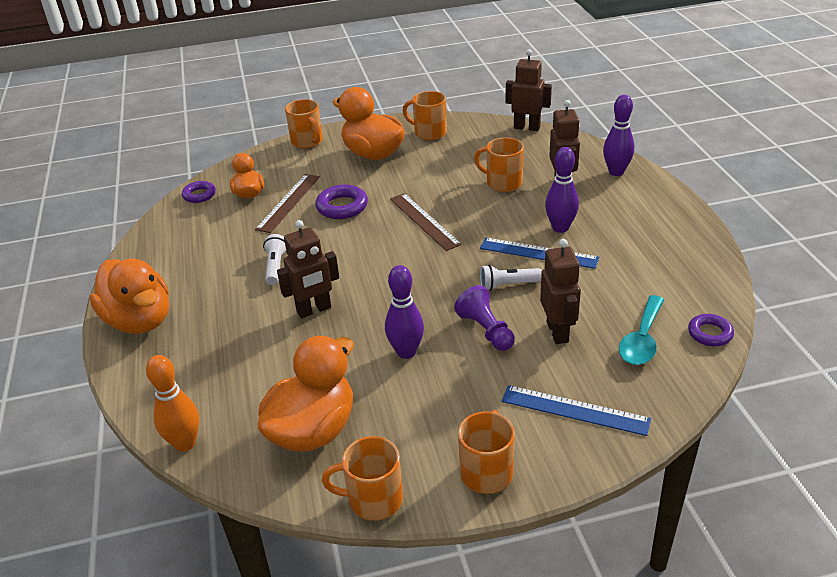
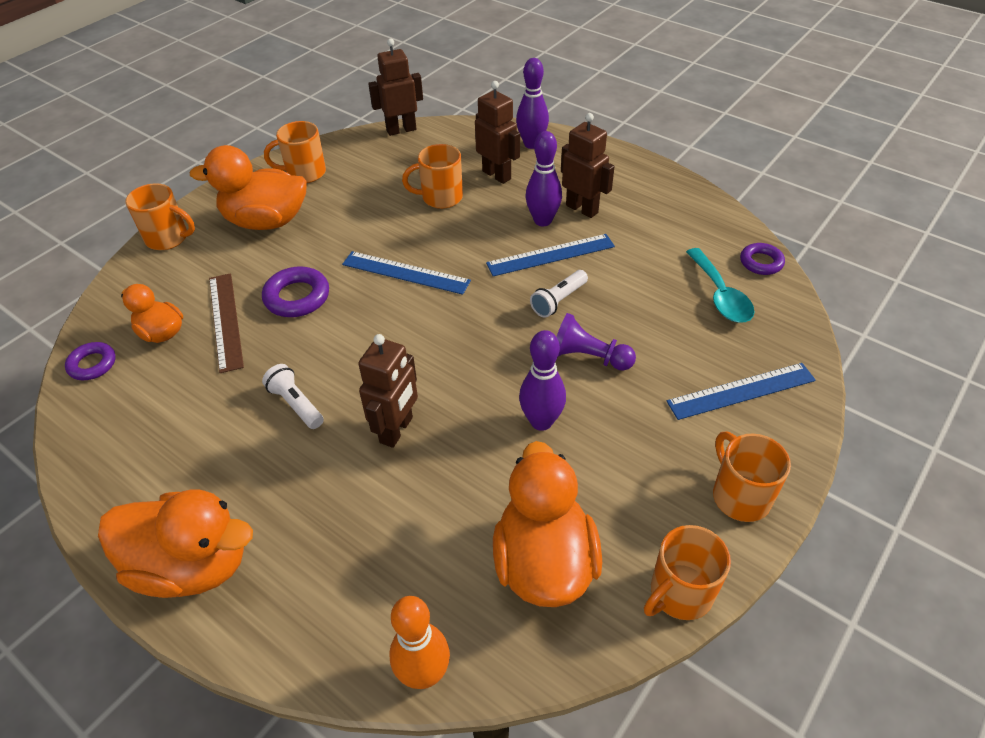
camera: 40 degrees left, 10 degrees up
(424, 221) = (405, 273): brown ruler -> blue ruler
(558, 332) = (649, 324): brown robot -> brown robot (582, 209)

